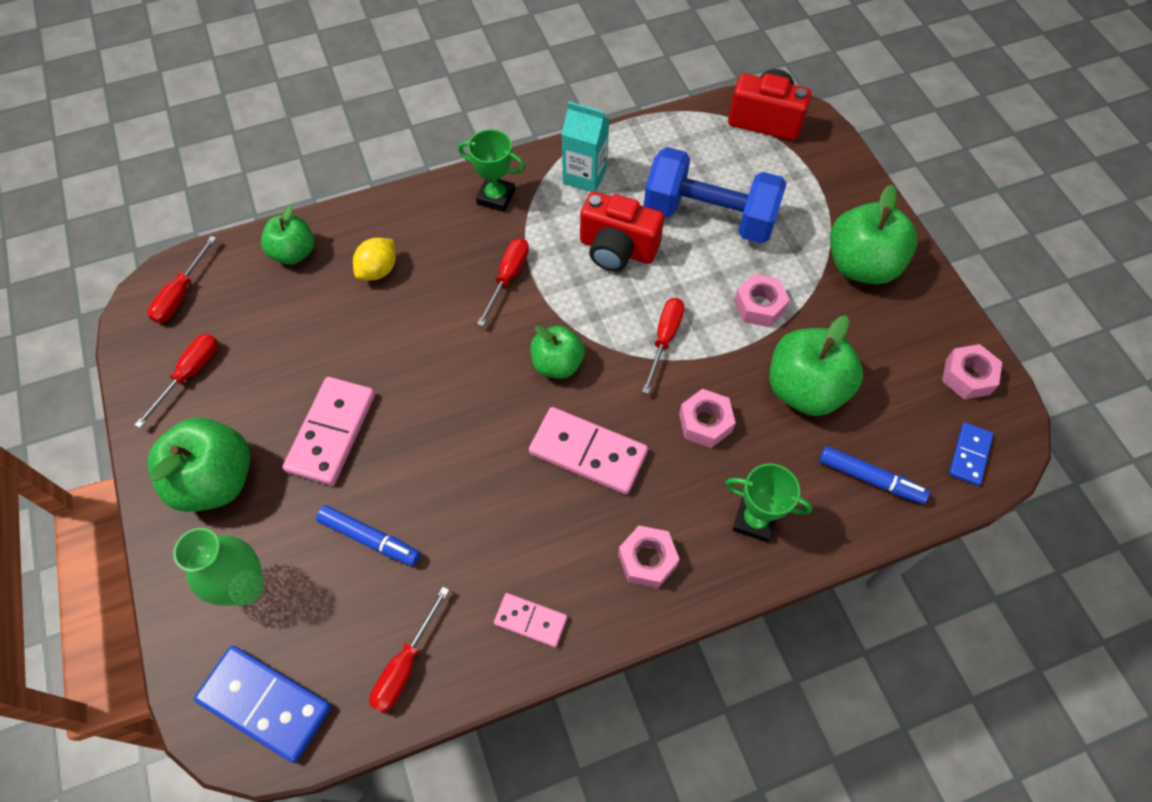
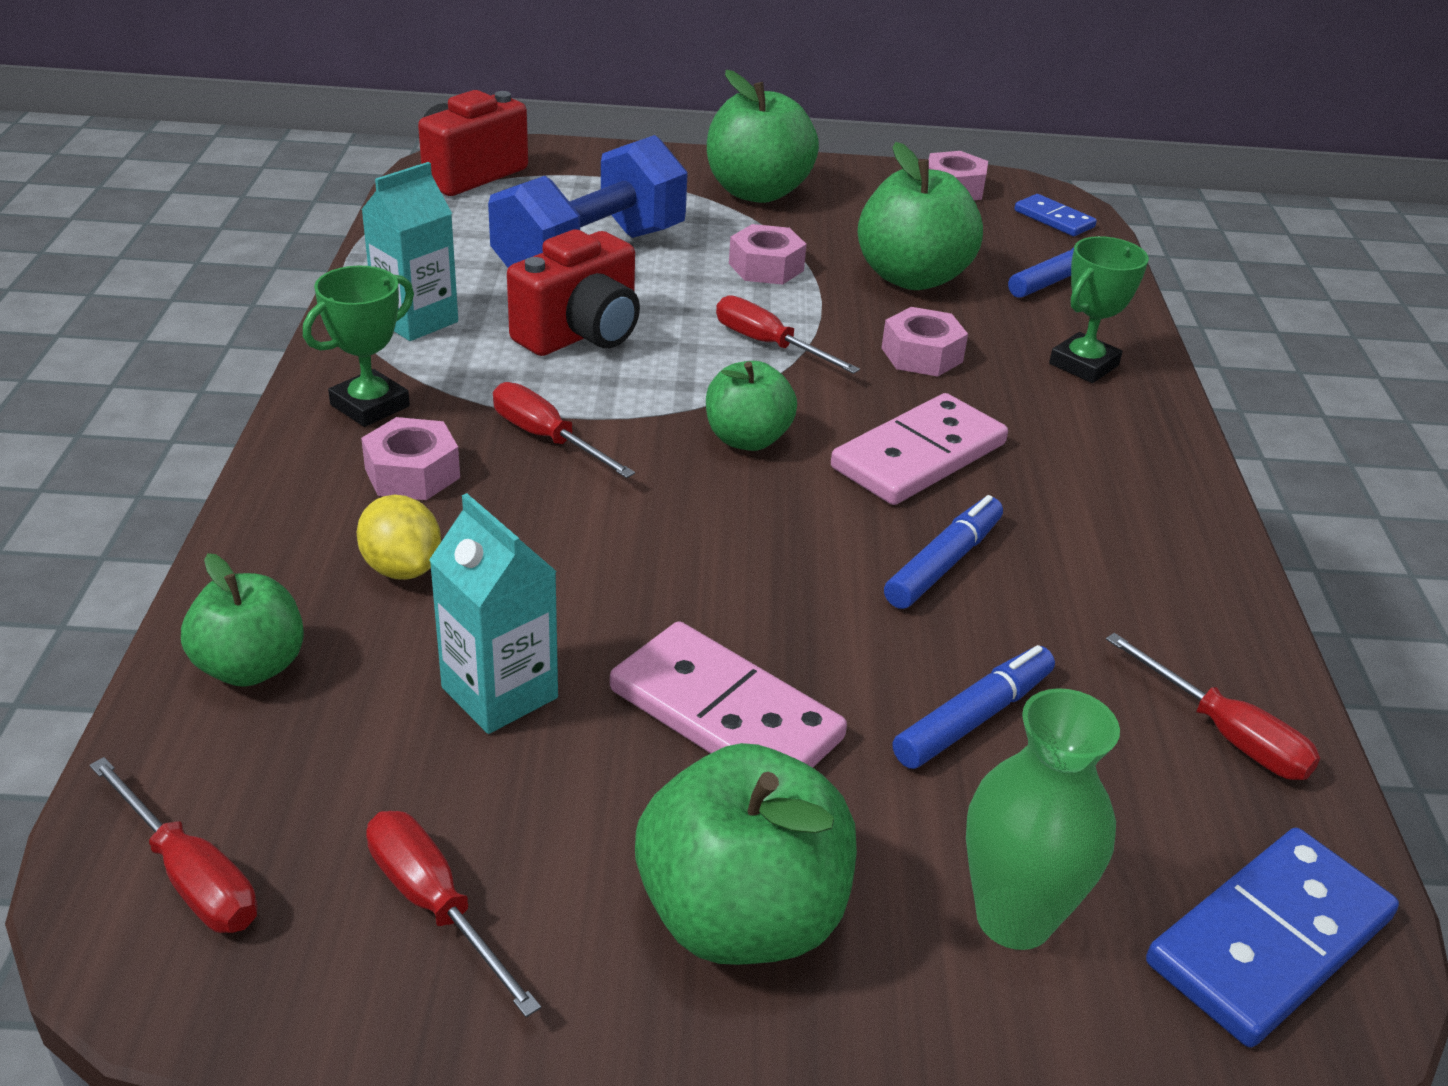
camera: 70 degrees left, 25 degrees down
(312, 343) = (499, 692): none -> turquoise carton
(489, 492) = (943, 563): none -> blue marker
(530, 621) = (1179, 583): pink domino -> none
(647, 560) = (1113, 457): pink nut -> pink nut (412, 473)

